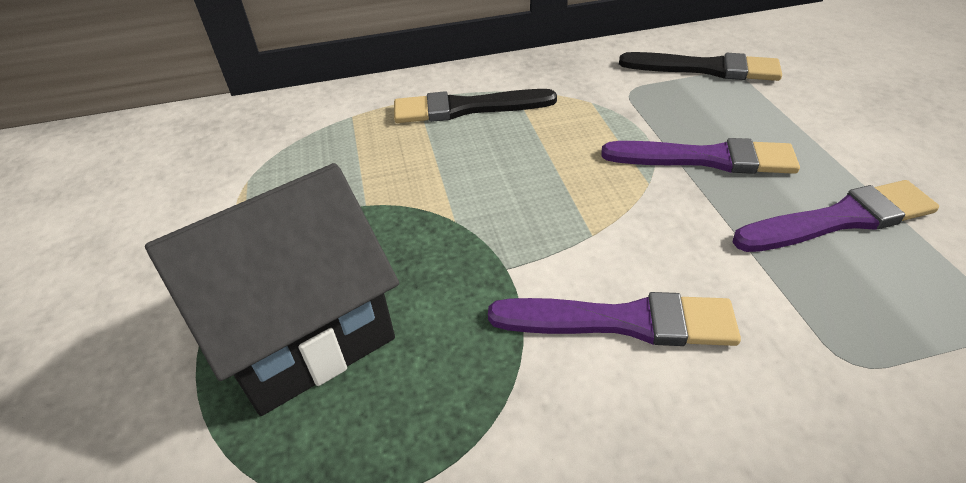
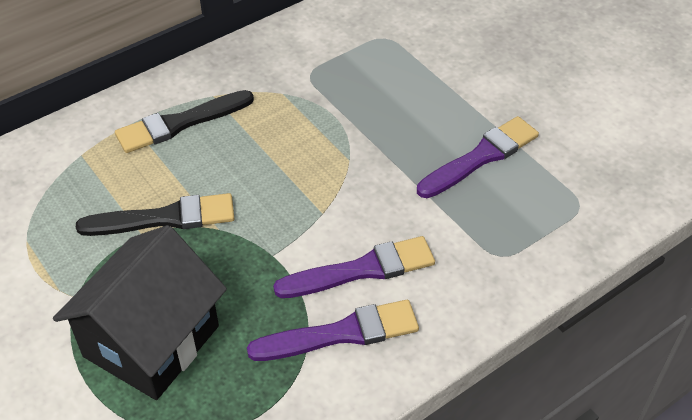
camera: 25 degrees left, 5 degrees up
(705, 68) = (363, 37): black brush -> black brush (164, 218)
(706, 159) = (384, 128): purple brush -> purple brush (341, 333)

